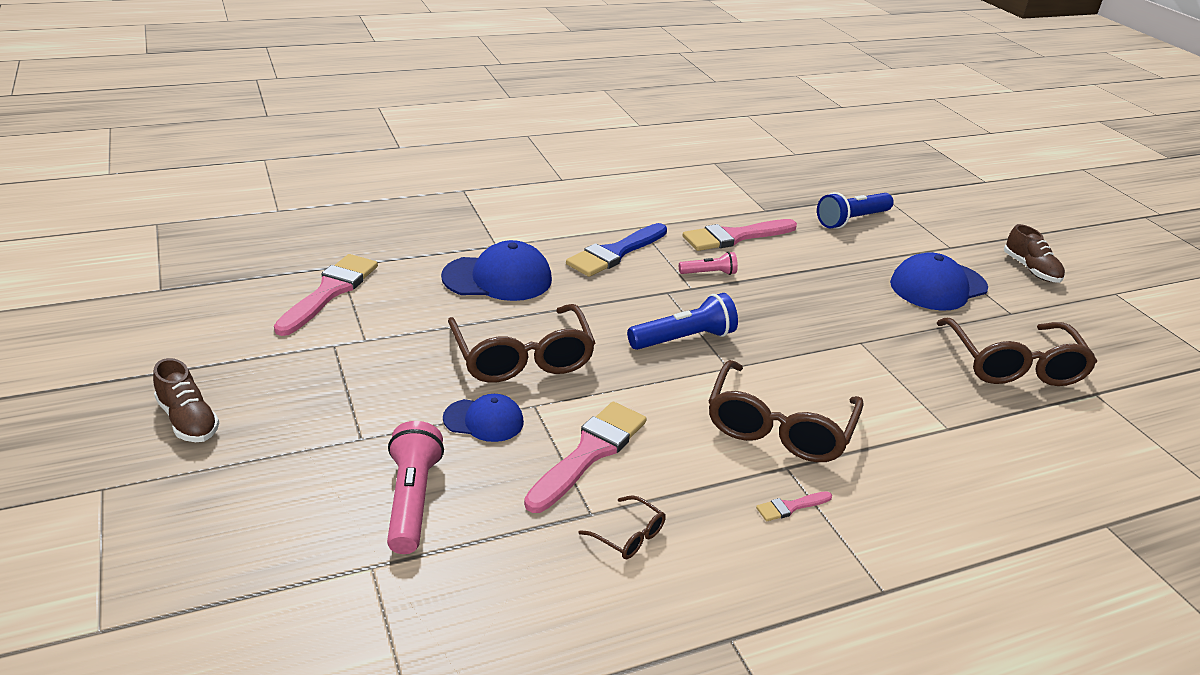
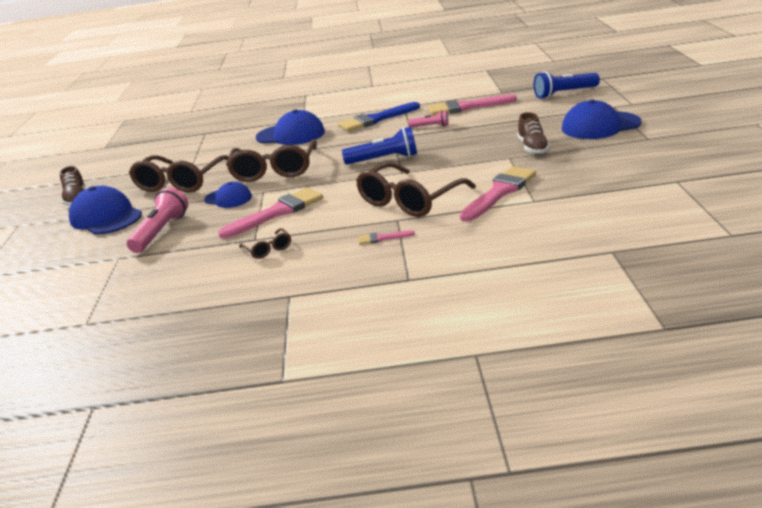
camera: 25 degrees right, 5 degrees down
(279, 465) = (106, 217): none -> blue cap
(330, 292) = (190, 145): pink brush -> pink brush (500, 192)
(1013, 364) = (621, 166): brown glasses -> brown glasses (181, 182)
(1030, 269) = (690, 113): brown shoe -> brown shoe (532, 147)

